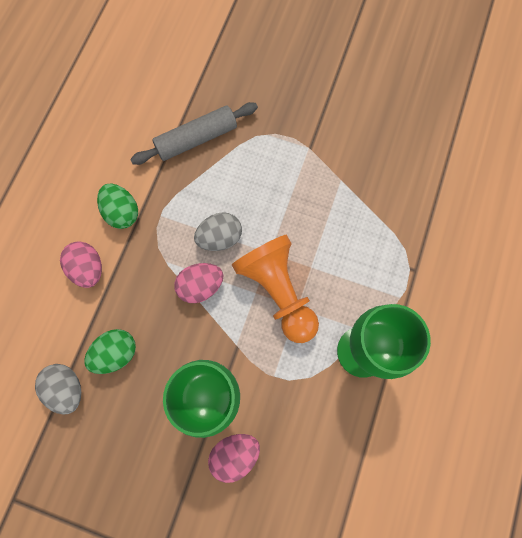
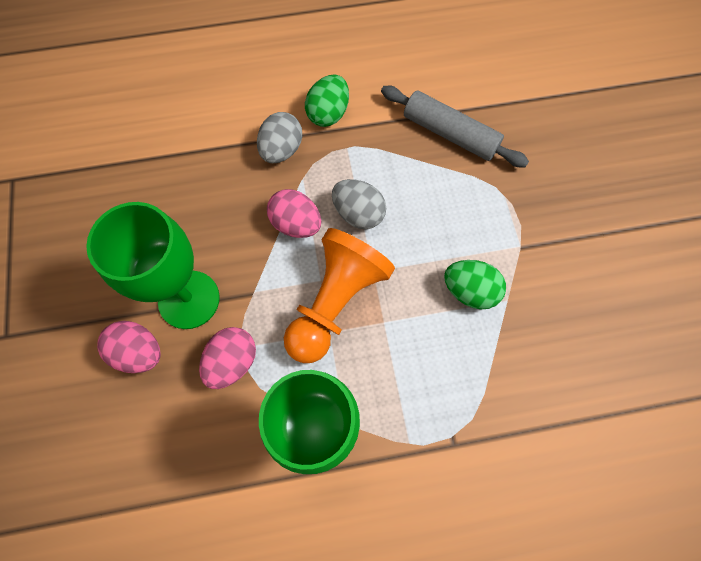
camera: 60 degrees right, 5 degrees down
(67, 388) = (131, 165): grey egg -> grey egg (281, 150)
(88, 269) = (255, 117): pink egg -> pink egg (232, 362)
(116, 353) = (186, 186): green egg -> green egg (470, 291)

